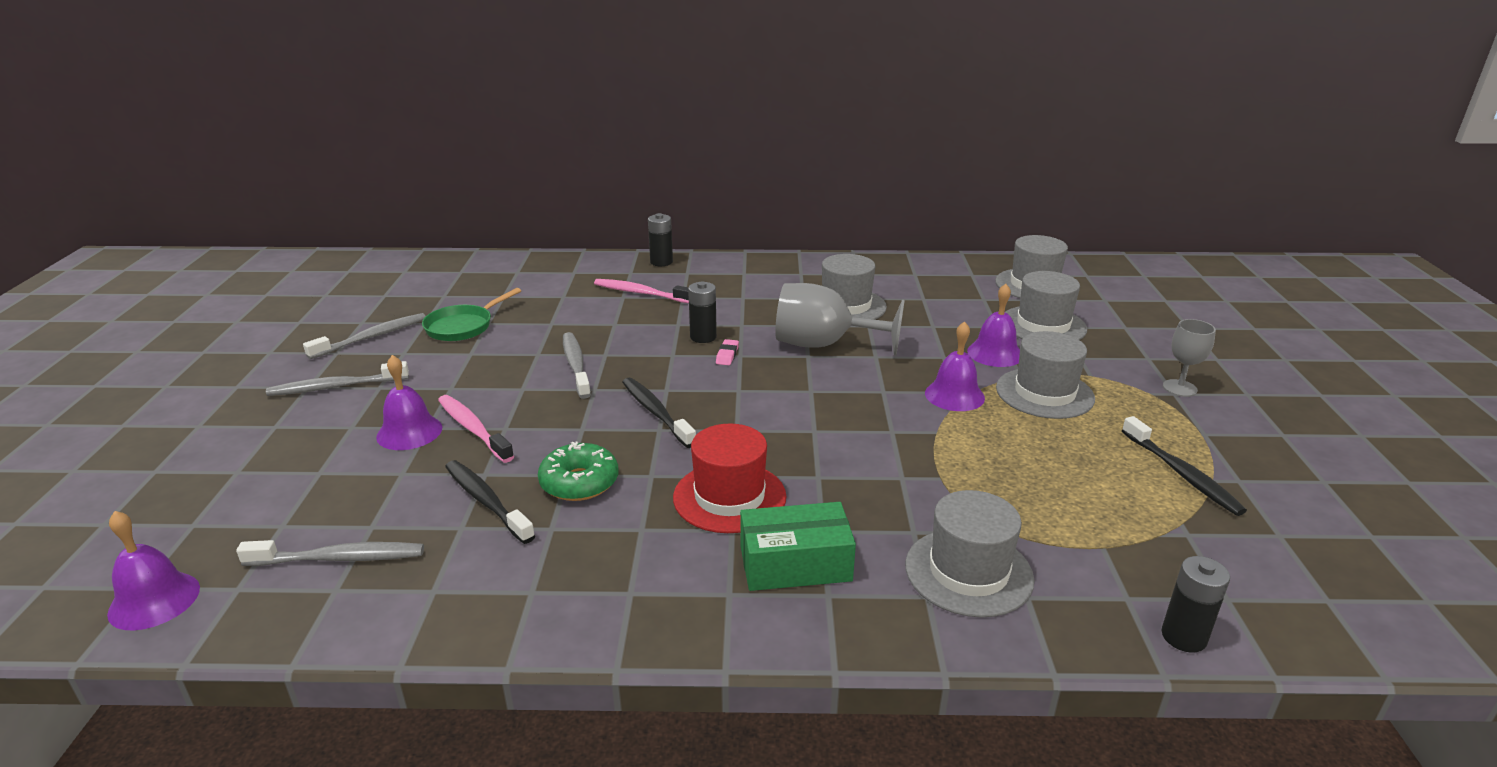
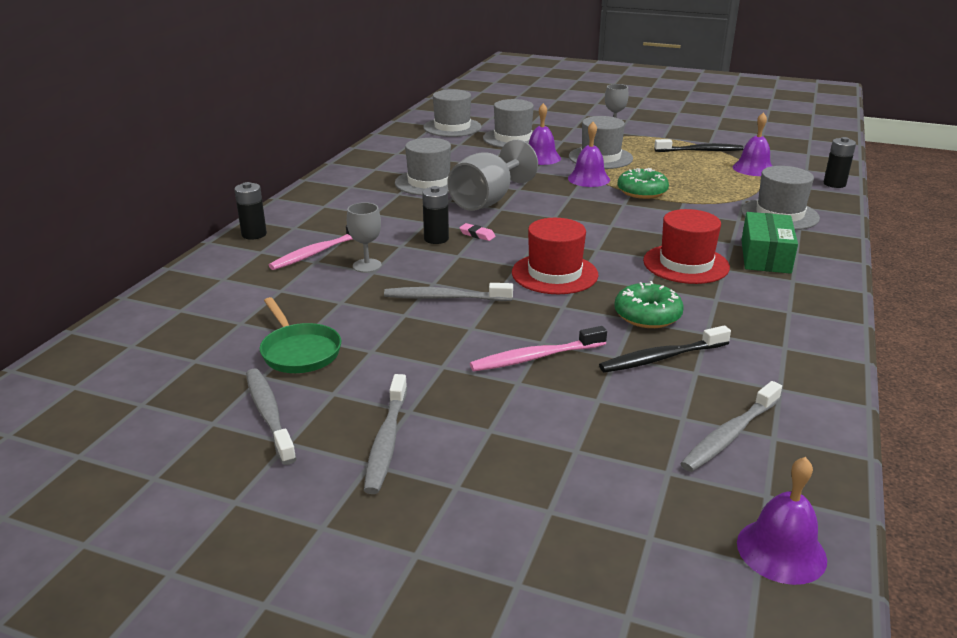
camera: 70 degrees left, 0 degrees up
(339, 558) = (730, 435): grey toothbrush -> grey toothbrush turned 150 degrees counterclockwise
(409, 432) = (522, 393): purple bell -> purple bell (753, 168)
(625, 318) = (367, 266): none -> grey goblet
(656, 412) = (554, 274): black toothbrush -> red hat
(947, 439) = (642, 192): none -> green donut

